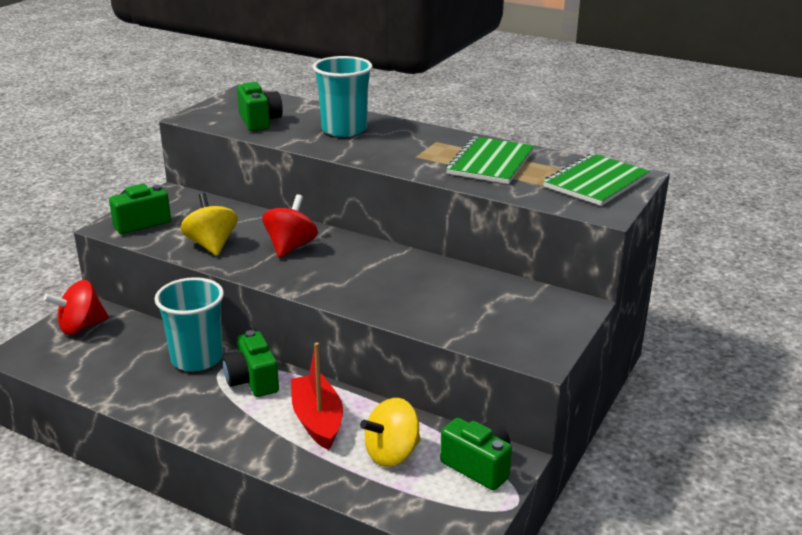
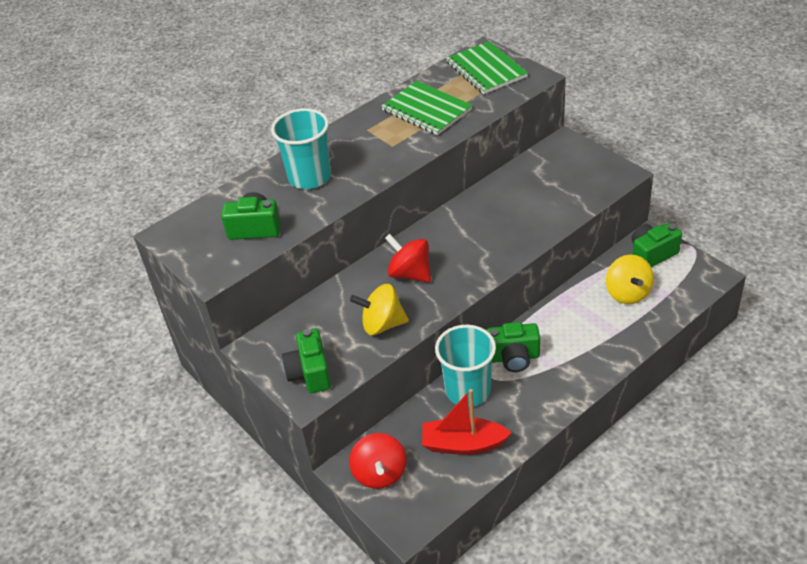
camera: 65 degrees left, 15 degrees up
(317, 420) = (578, 326): red boat -> red boat (463, 444)

